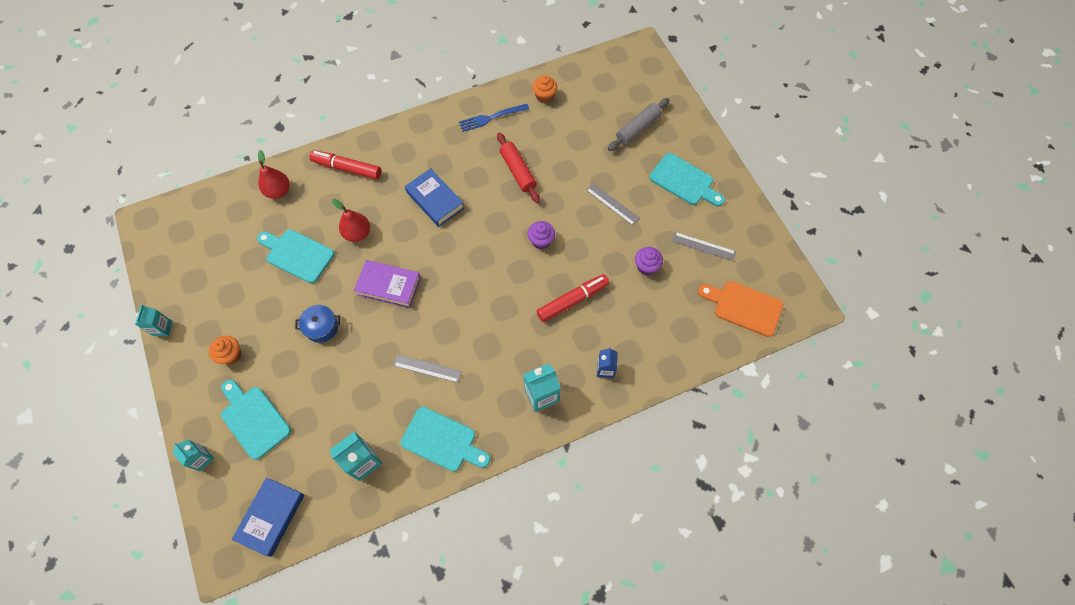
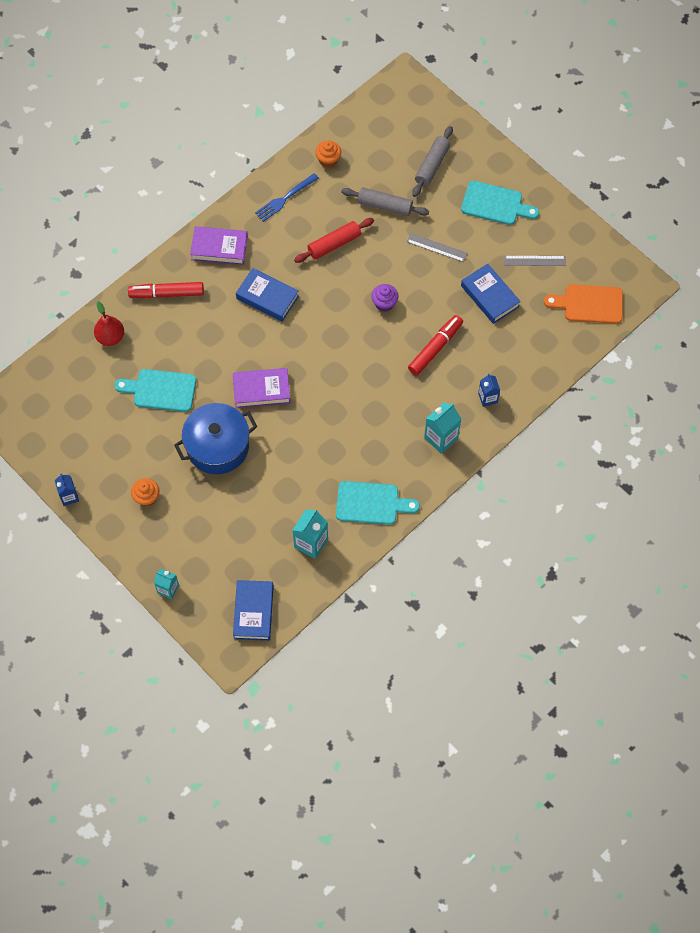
camera: 20 degrees left, 0 degrees up
(162, 328) = (69, 496): turquoise carton -> blue carton
(253, 419) = (196, 543): turquoise cutting board -> none
(321, 327) = (217, 446): blue pot -> blue pot, size x1.94
(357, 233) = (208, 352): red pear -> none
(413, 143) = (219, 248): none -> purple book
(427, 368) = (330, 449): grey ruler -> none
(518, 171) = (334, 244): red rolling pin -> red rolling pin turned 75 degrees counterclockwise
(579, 151) = (385, 206): none -> grey rolling pin
(646, 266) = (490, 296): purple cupcake -> blue book

